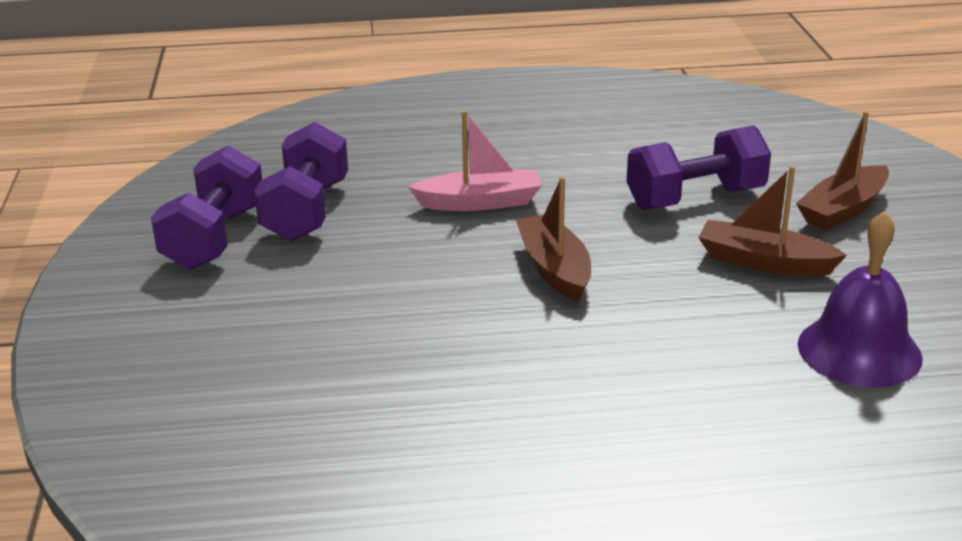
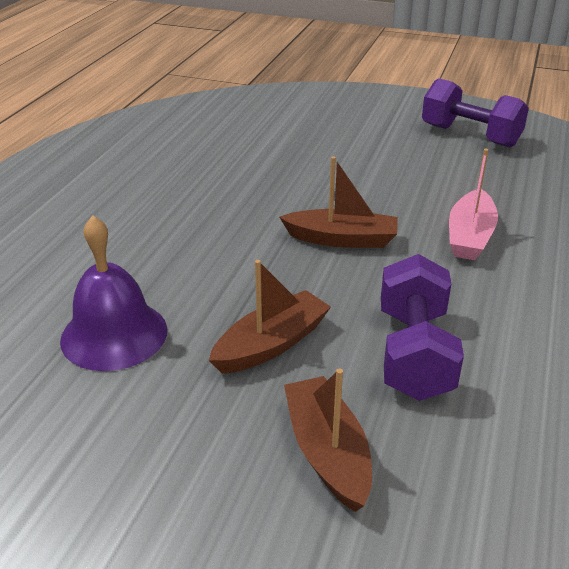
camera: 115 degrees right, 5 degrees up
(306, 211) = (492, 168): purple dumbbell -> none

